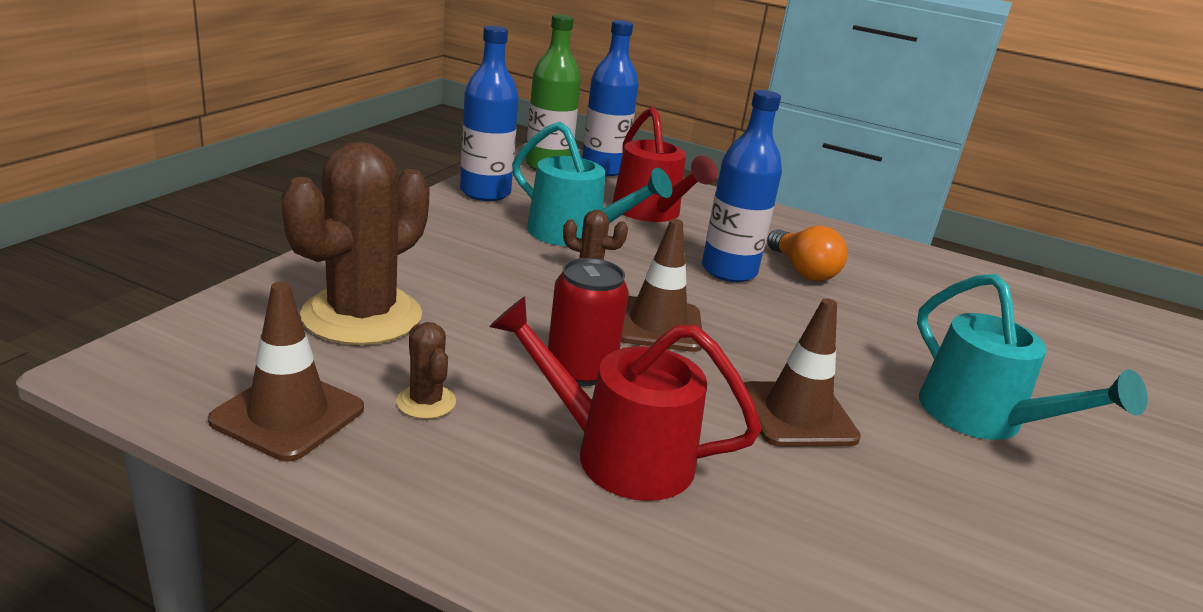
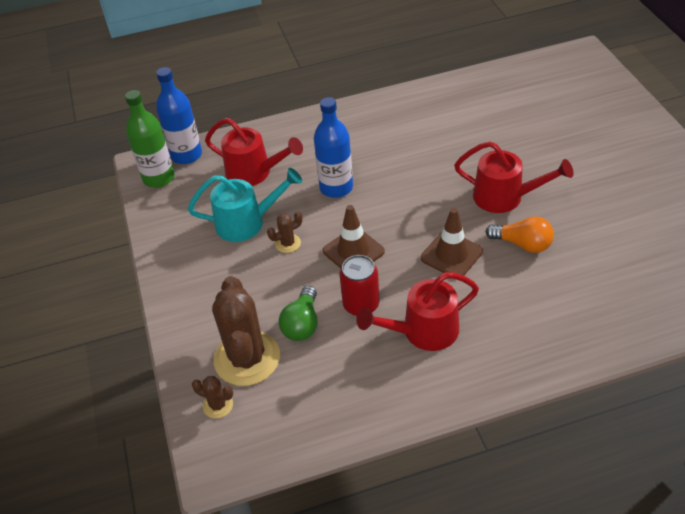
camera: 35 degrees left, 20 degrees up
(288, 415) = (303, 426): brown traffic cone -> none
(426, 402) = (335, 373): brown cactus -> brown cactus (218, 405)
(477, 335) = (302, 324): none -> green light bulb
(485, 192) = (165, 229): blue bottle -> none
(802, 271) = (362, 159): orange light bulb -> orange light bulb (523, 244)
(983, 419) = (505, 197): turquoise watering can -> red watering can

